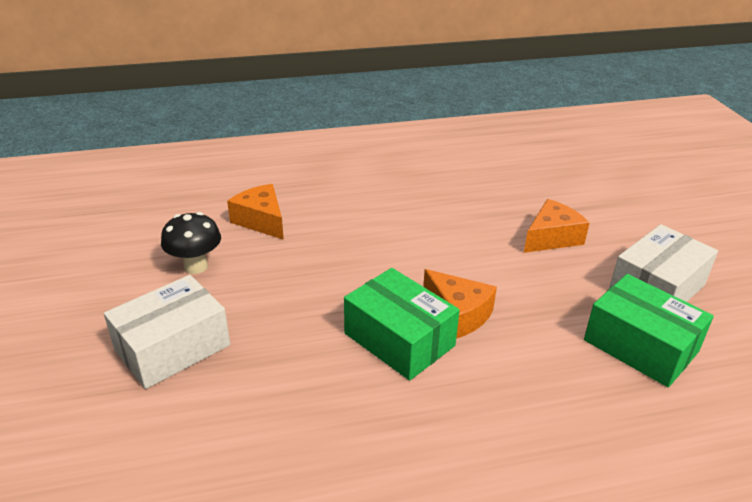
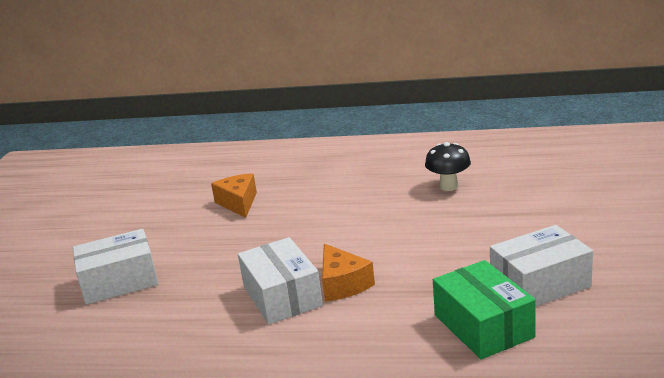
camera: 25 degrees right, 10 degrees down
(196, 266) = (170, 231): black mushroom -> black mushroom (448, 186)
(399, 339) = (282, 296): green box -> white box
(551, 238) = (473, 235): orange cheese -> none

